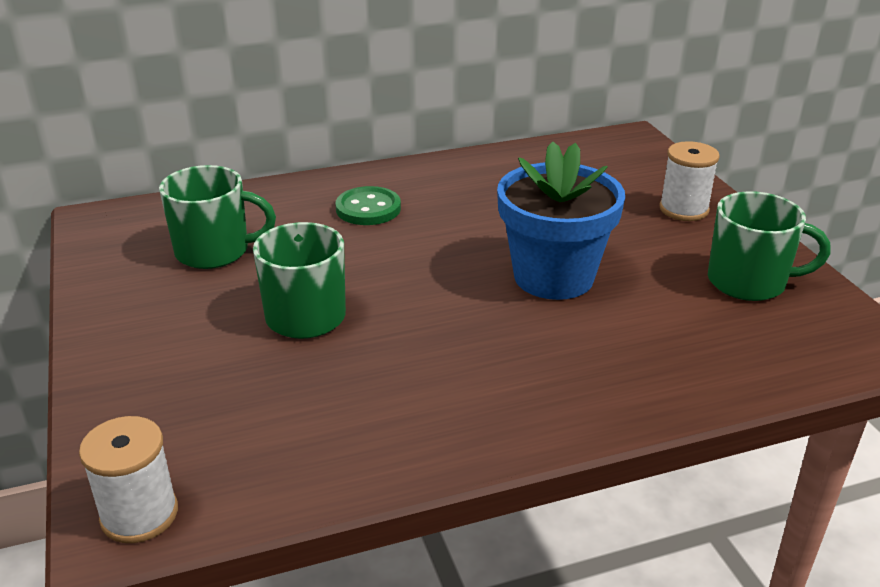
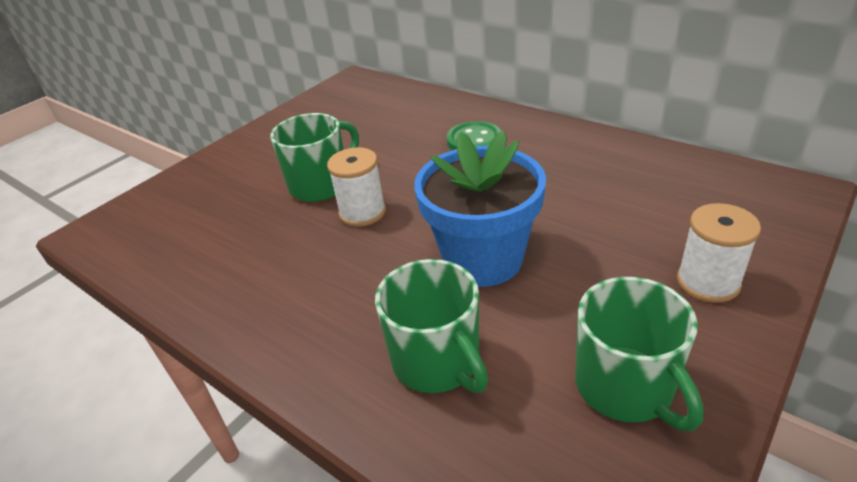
camera: 60 degrees right, 5 degrees up
(139, 514) = (102, 232): white spool -> white spool (362, 212)
(215, 251) = (358, 123): green mug -> green mug (437, 362)

